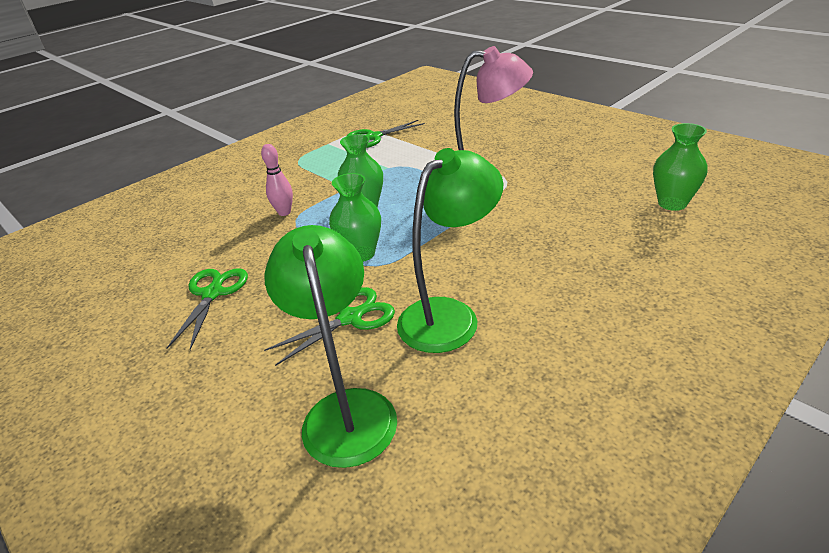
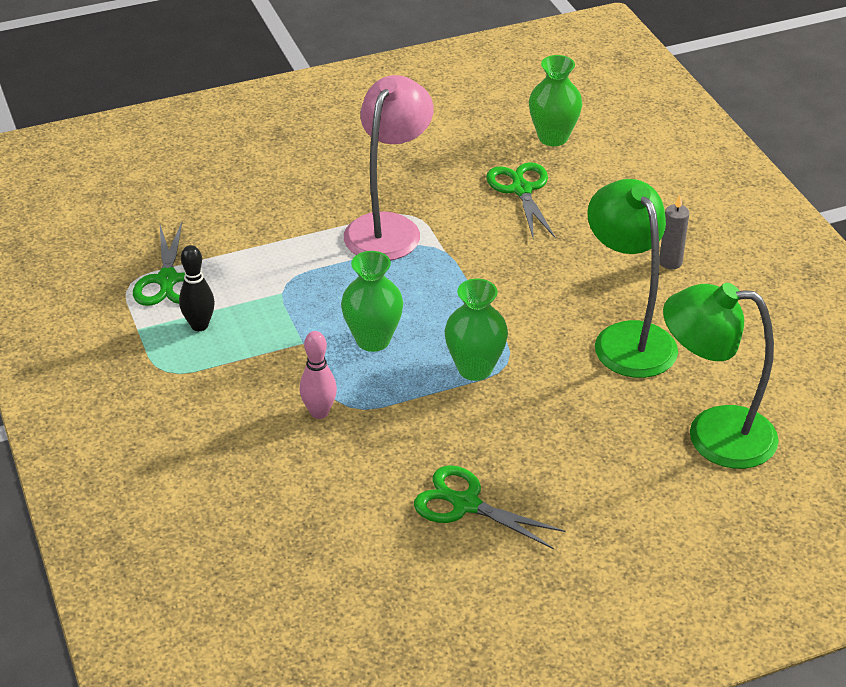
camera: 70 degrees left, 5 degrees up
(341, 156) = (199, 325): none -> black bowling pin
(350, 318) = (587, 404): green scissors -> green scissors (521, 190)
(578, 310) = (670, 262): none -> grey candle

